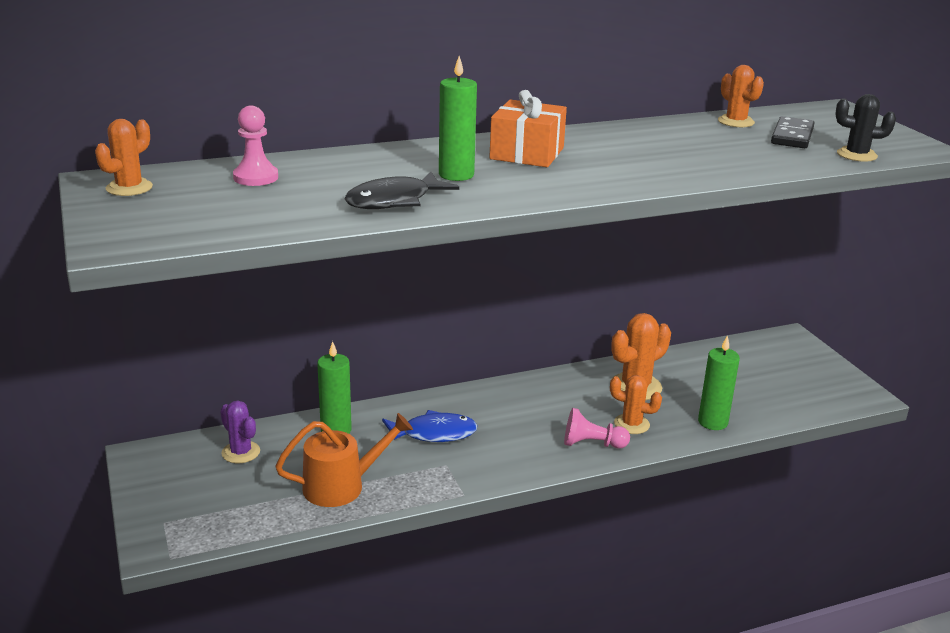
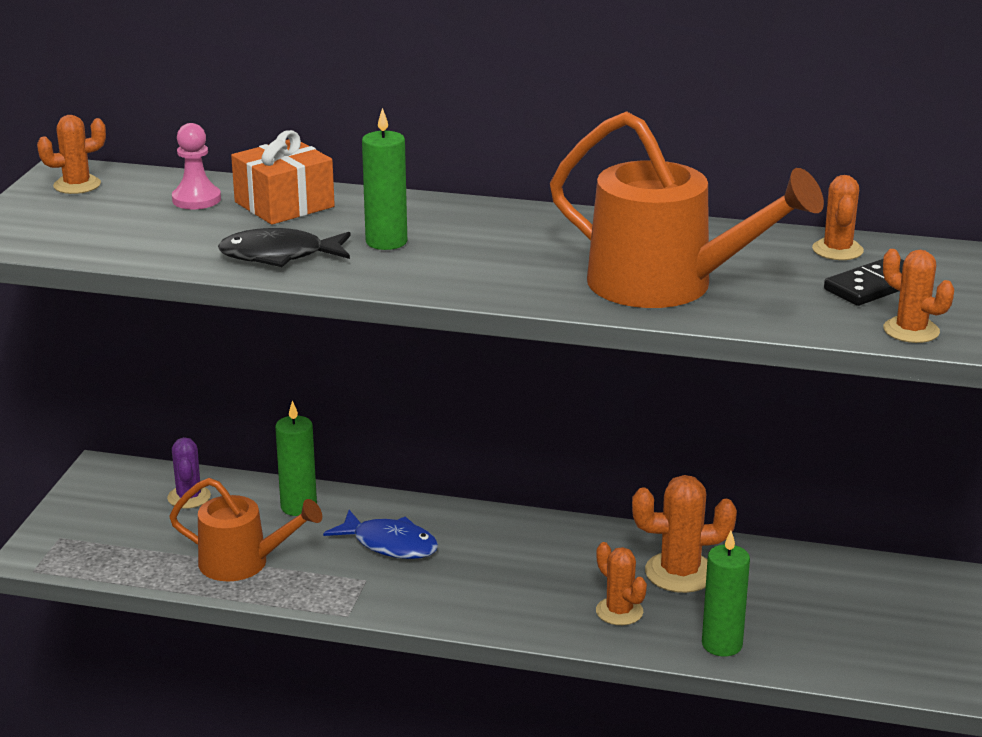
camera: 35 degrees right, 0 degrees up
(527, 153) = (504, 234): orange gift -> orange gift (284, 204)
(592, 444) = (545, 616): pink pawn -> none
(683, 161) = (666, 285): none -> orange watering can
(856, 155) = (911, 330): black cactus -> orange cactus

